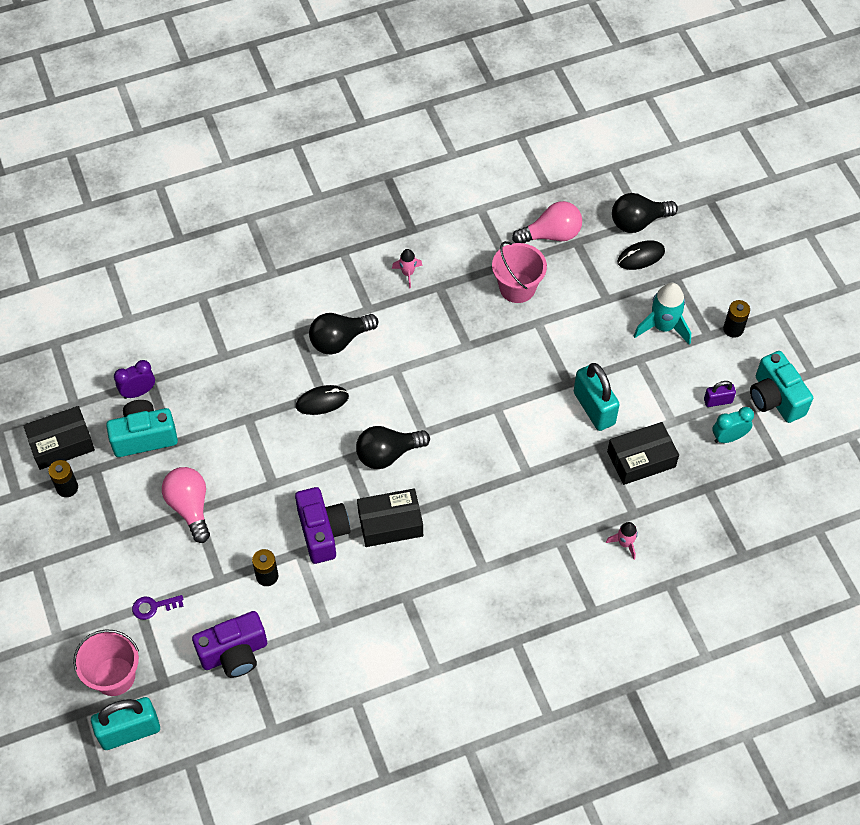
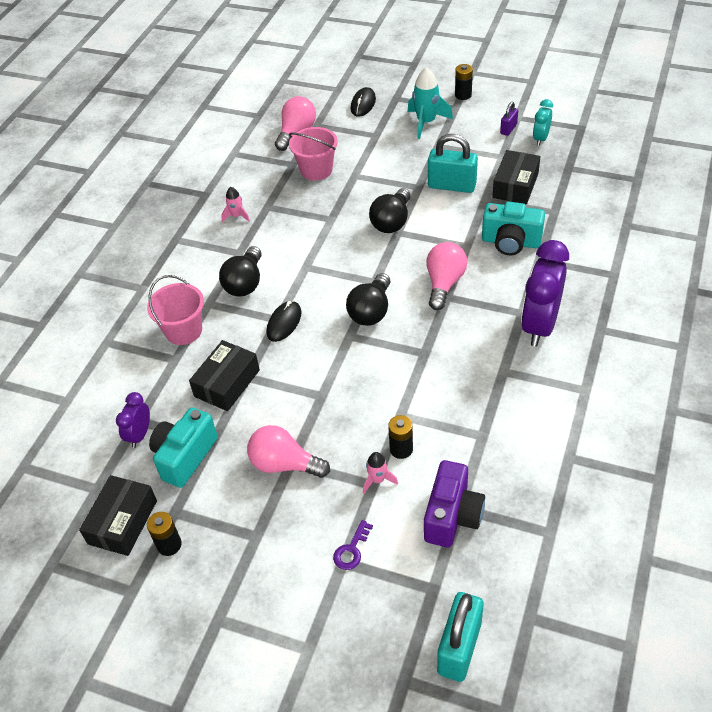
camera: 45 degrees left, 10 degrees down
(114, 676) = (392, 625): pink bucket -> pink bucket (183, 331)
(322, 532) = (397, 389): purple camera -> none
(390, 523) = (431, 343): black box -> black box (227, 383)
(466, 486) = (444, 283): none -> pink light bulb
(479, 591) = (539, 325): none -> purple clock
(625, 543) = (573, 229): pink rocket -> pink rocket (378, 480)
(638, 222) = (336, 91): black light bulb -> black light bulb (392, 222)
(775, 398) = (533, 105): turquoise camera -> turquoise camera (511, 242)

